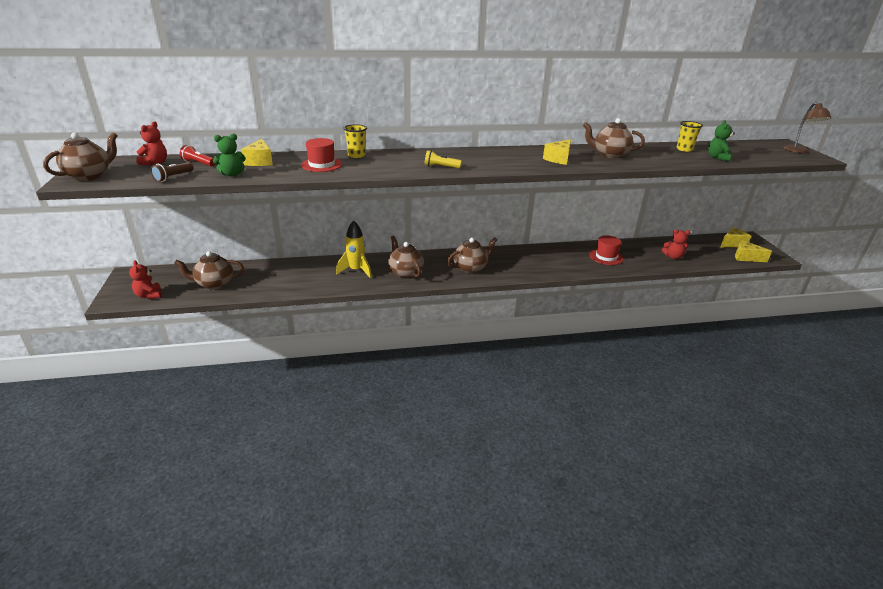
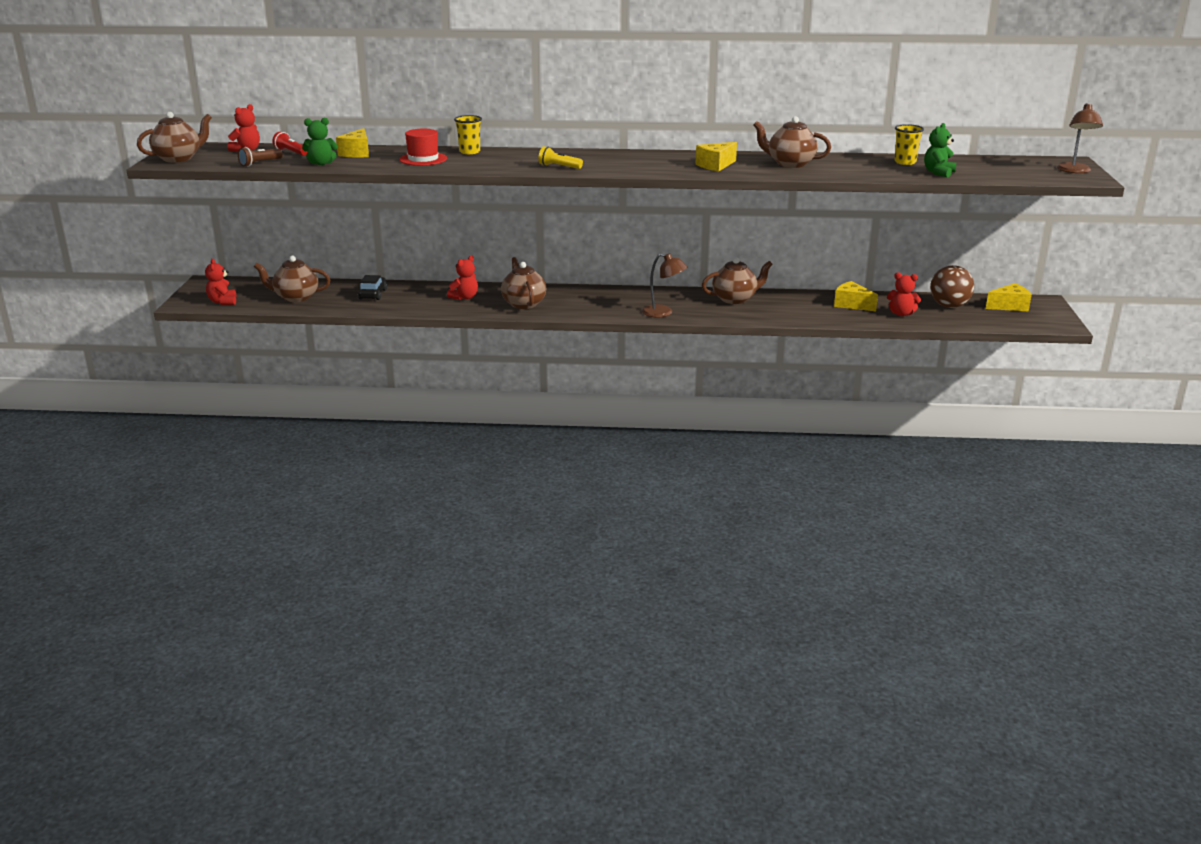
camera: 15 degrees right, 5 degrees down
(280, 274) = (373, 294): none -> black car
(356, 270) = (464, 297): yellow rocket -> red teddy bear
(470, 268) = (609, 305): brown teapot -> brown teapot (735, 299)
(514, 272) = (663, 313): none -> brown lamp
(606, 257) = (803, 307): red hat -> none
(696, 247) = (949, 306): none -> brown ball
(746, 257) = (1012, 322): yellow cheese -> yellow cheese (851, 305)

